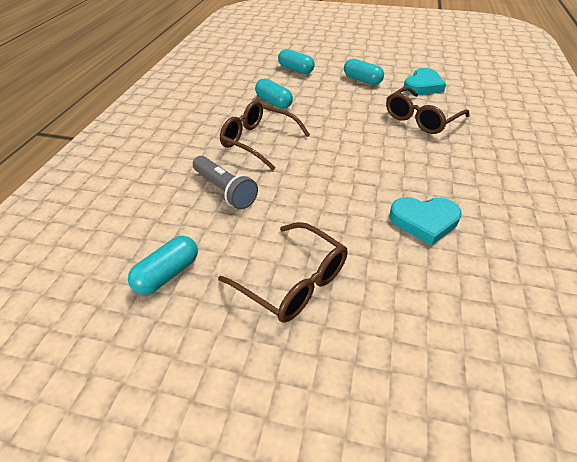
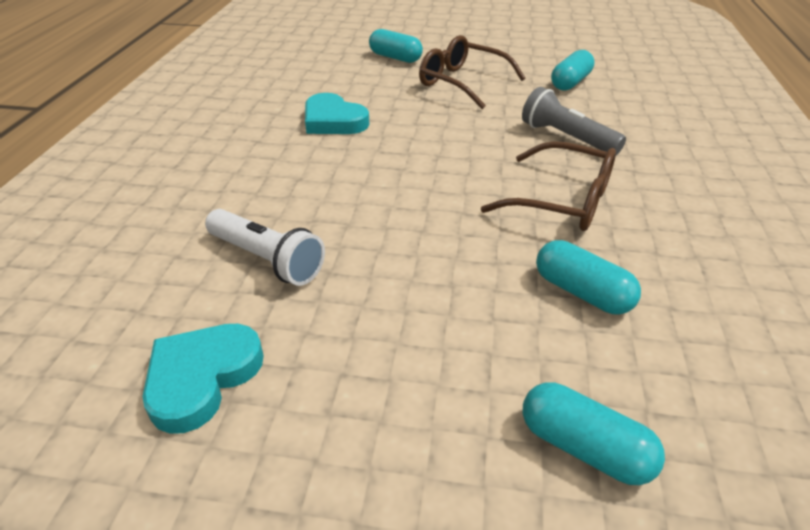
camera: 175 degrees right, 5 degrees down
(362, 80) = (369, 396): turquoise capsule -> turquoise capsule (395, 58)
(421, 119) = (267, 260): brown glasses -> white flashlight
(424, 221) = (333, 121): turquoise heart -> turquoise heart turned 135 degrees counterclockwise

